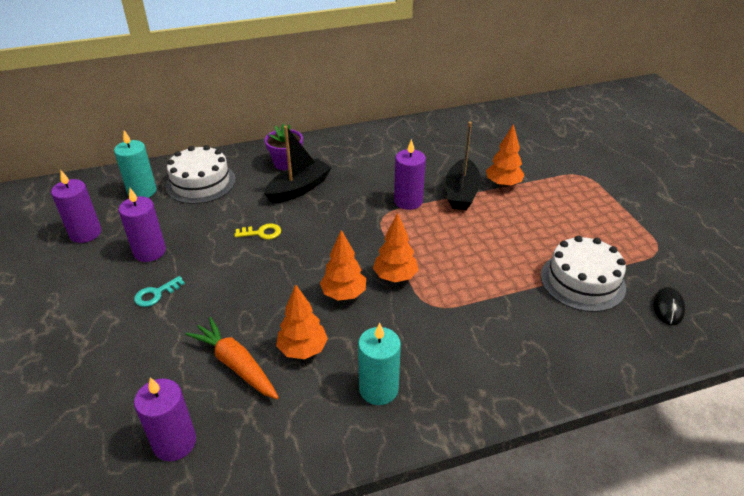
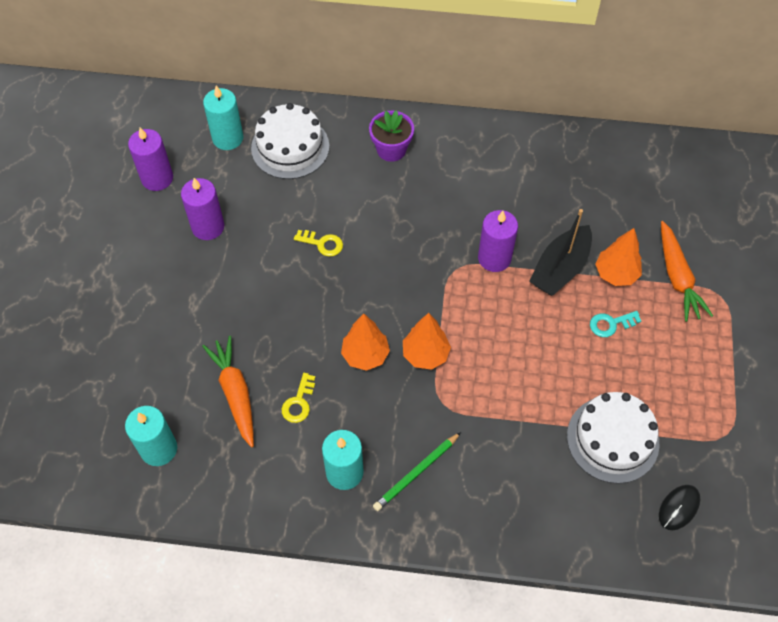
camera: 25 degrees right, 20 degrees up
(156, 294) = (196, 283): turquoise key -> turquoise key (610, 324)
(174, 442) = (159, 449): purple candle -> turquoise candle
(299, 189) = (387, 195): black boat -> none
(302, 350) = (299, 402): orange tree -> yellow key
(444, 364) = (416, 472): none -> green pencil
(546, 174) = (677, 277): none -> orange carrot

